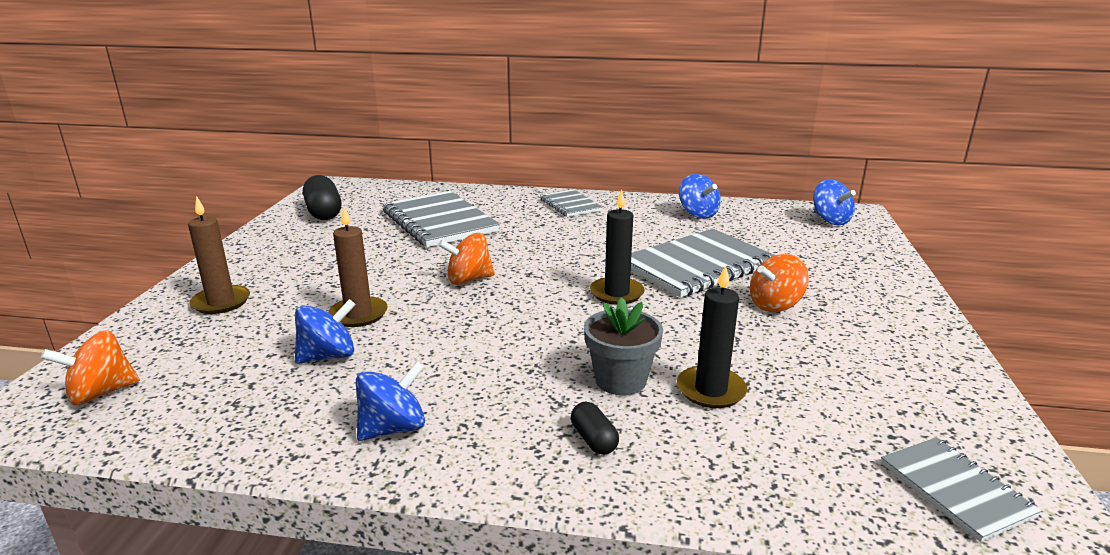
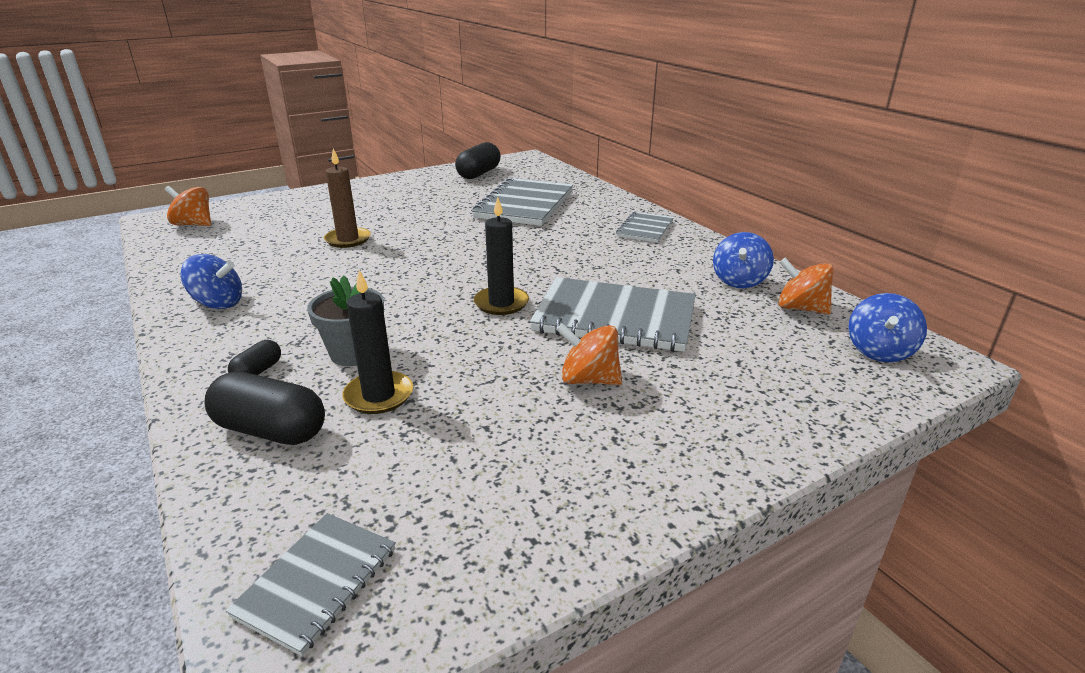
camera: 50 degrees right, 5 degrees up
(221, 302) = (318, 204): brown candle -> none
(328, 356) = (285, 253): blue spinning top -> none
(468, 280) = (444, 248): orange spinning top -> orange spinning top (800, 308)
(717, 459) = (271, 430): none -> black capsule

